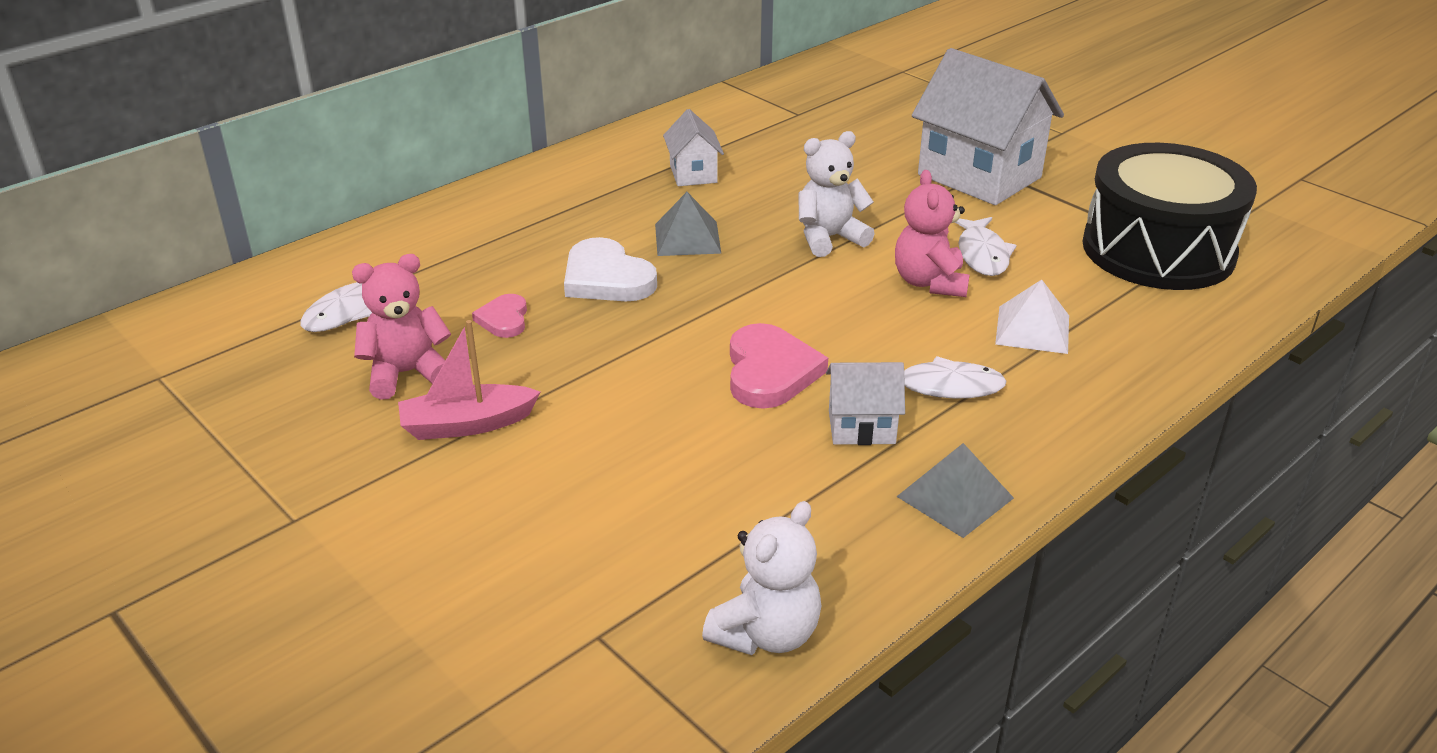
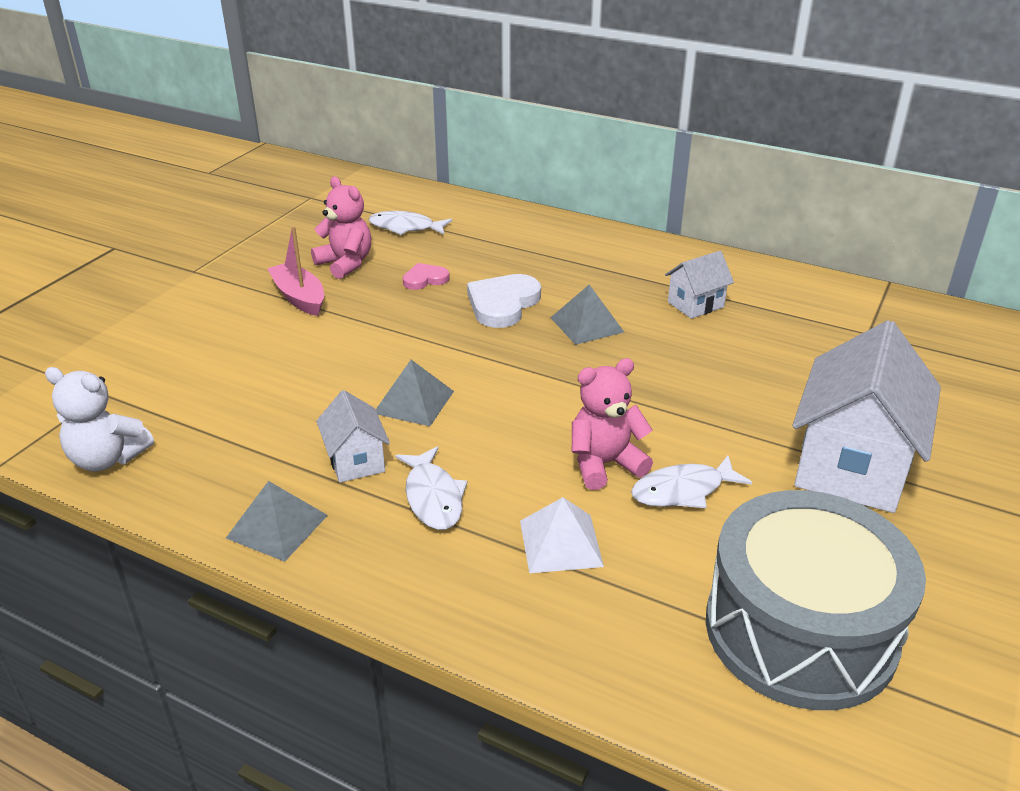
camera: 70 degrees right, 0 degrees up
(770, 371) = (413, 402): pink heart -> grey pyramid
(829, 238) = (642, 393): white teddy bear -> none
(1158, 250) = (800, 630): black drum -> grey drum

